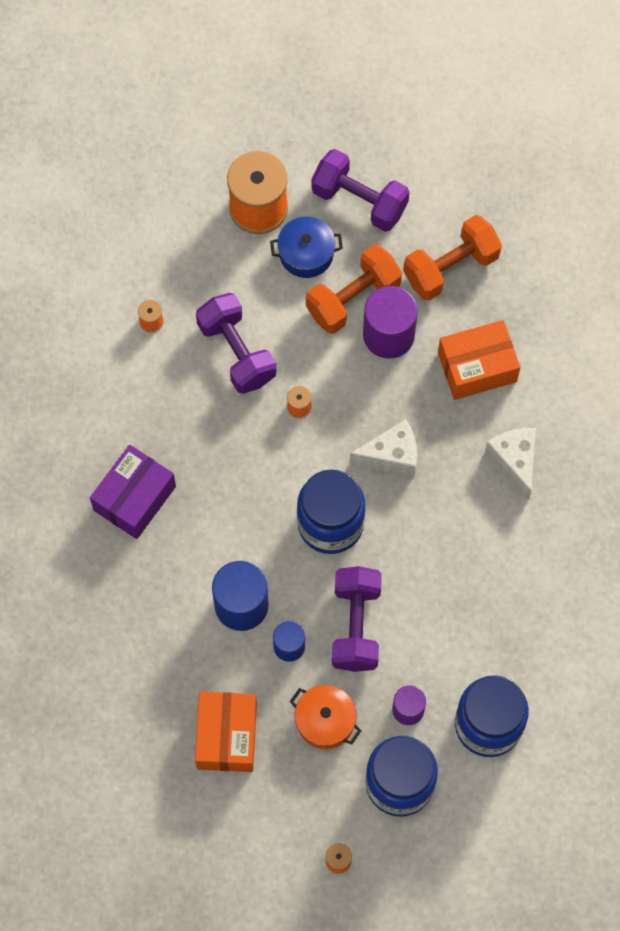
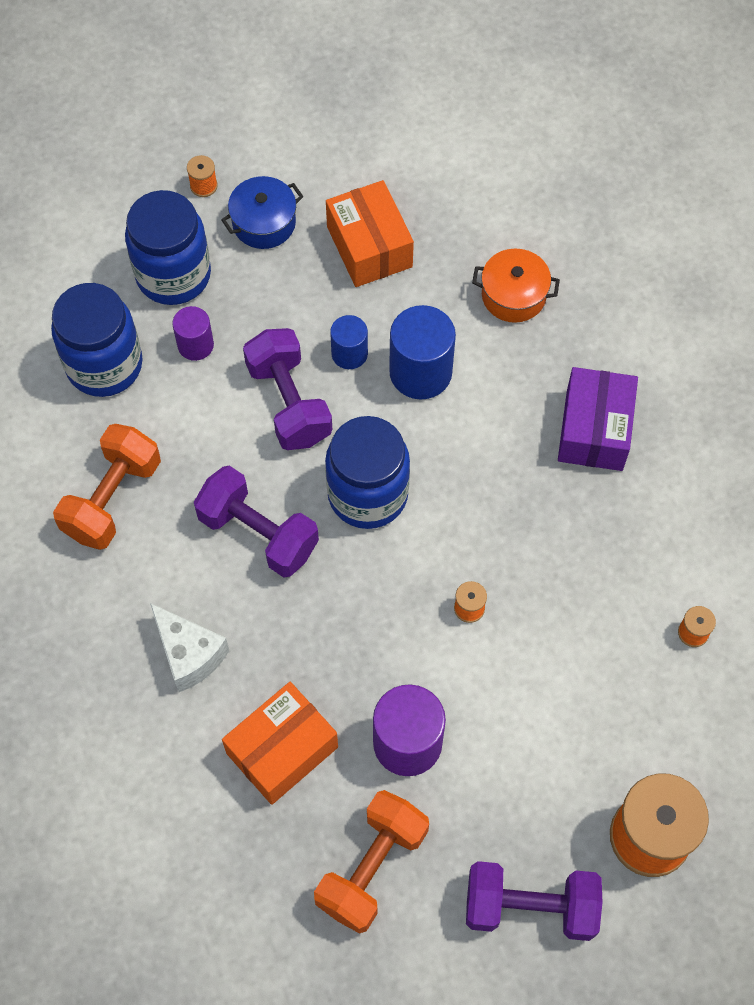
camera: 155 degrees right, 5 degrees down
(237, 352) = (575, 640): purple dumbbell -> purple dumbbell (258, 533)
(306, 254) = (559, 802): blue pot -> blue pot (264, 223)
(325, 721) = (276, 300): orange pot -> orange pot (513, 295)
(353, 298) = (472, 770): orange dumbbell -> orange dumbbell (112, 499)
(391, 456) = (335, 598): white cheese -> none

